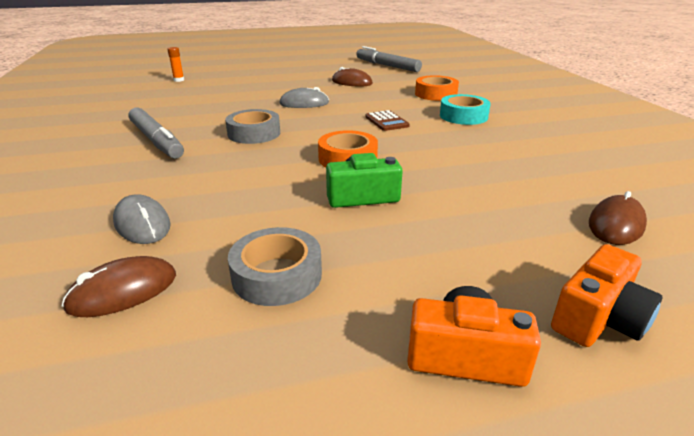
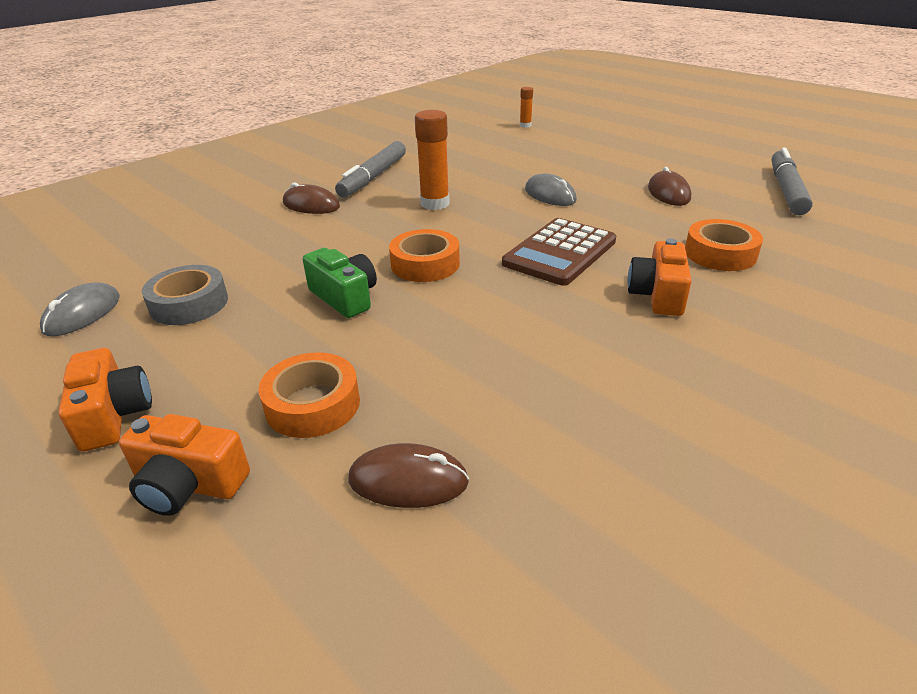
camera: 60 degrees right, 5 degrees up
(123, 291) = (147, 261): brown mouse -> brown mouse (311, 205)
(142, 224) = (232, 231): grey mouse -> grey mouse (82, 314)
(254, 133) = (435, 204): grey tape -> orange glue stick
(386, 121) = (560, 253): brown calculator -> brown calculator, size x1.82
(463, 116) = (657, 295): turquoise tape -> orange camera
(511, 240) = (312, 404): none -> orange tape

